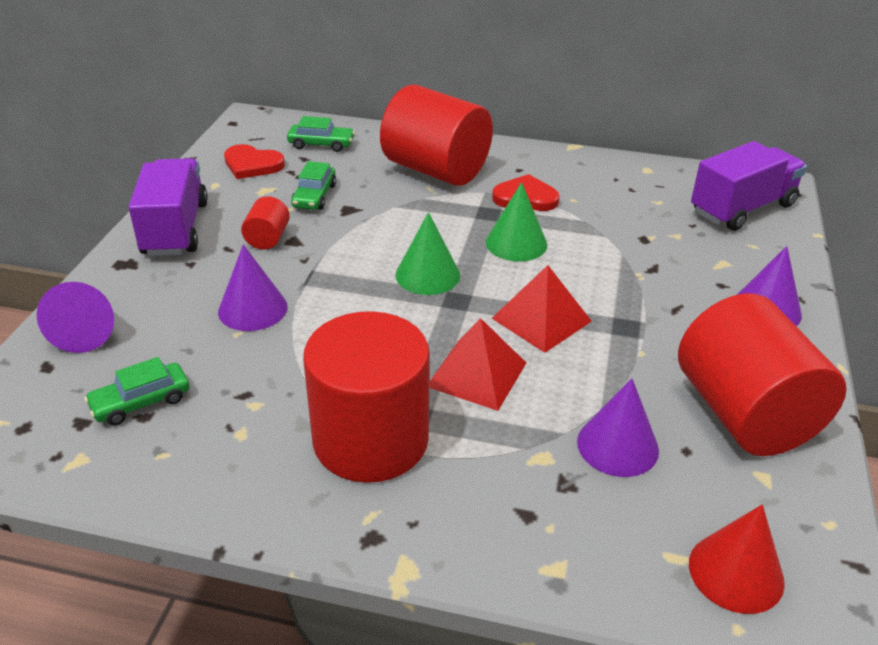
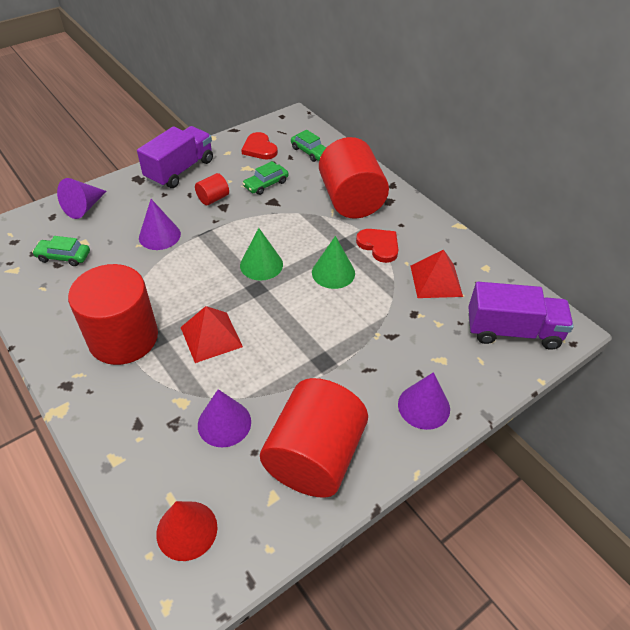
camera: 40 degrees right, 10 degrees up
(541, 319) = (283, 327): red pyramid -> red pyramid (436, 280)

